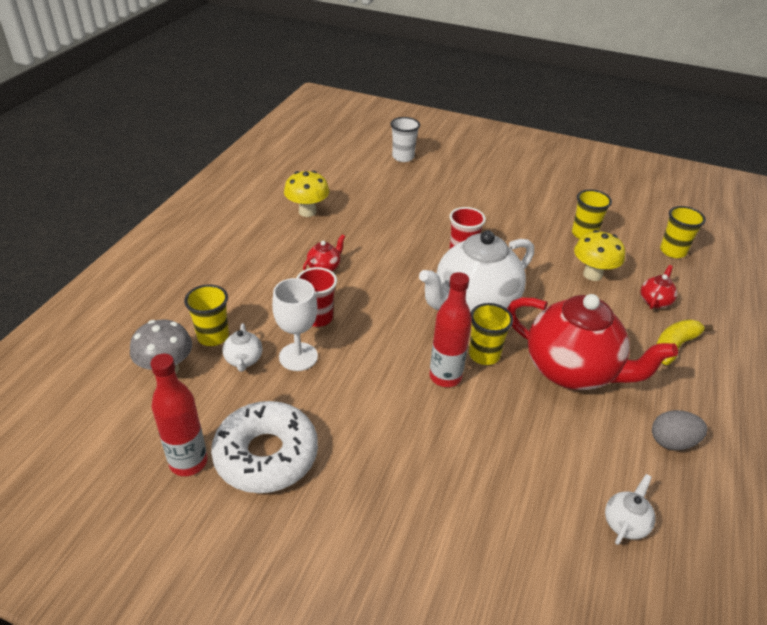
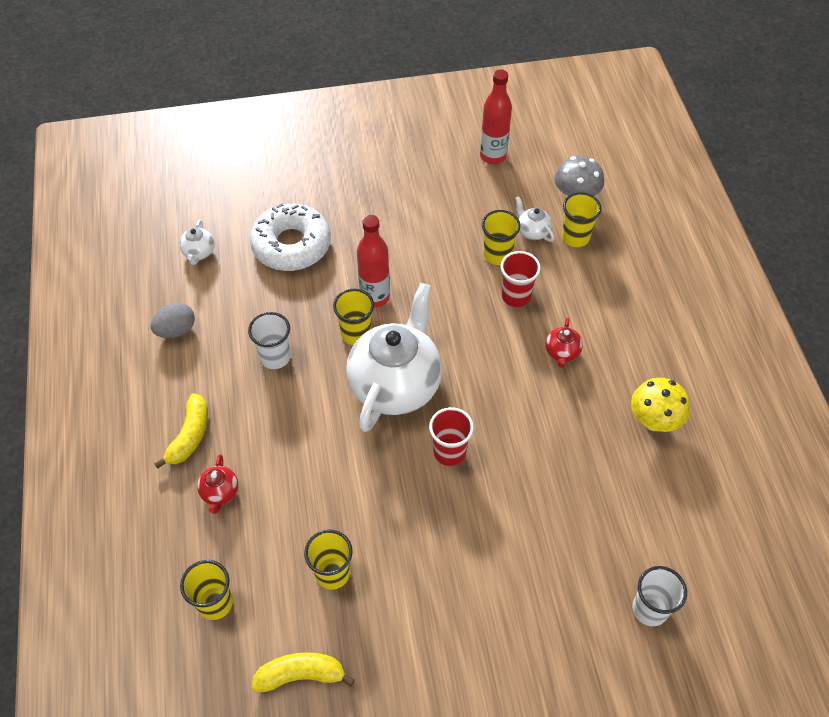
camera: 150 degrees right, 15 degrees up
(266, 455) = (451, 182): white donut -> white donut (291, 245)
(298, 357) = (497, 255): white goblet -> yellow cup
(572, 371) = (275, 357): red teapot -> white cup
(592, 274) = (298, 499): yellow mushroom -> none
(623, 207) = (301, 675): none -> yellow banana

